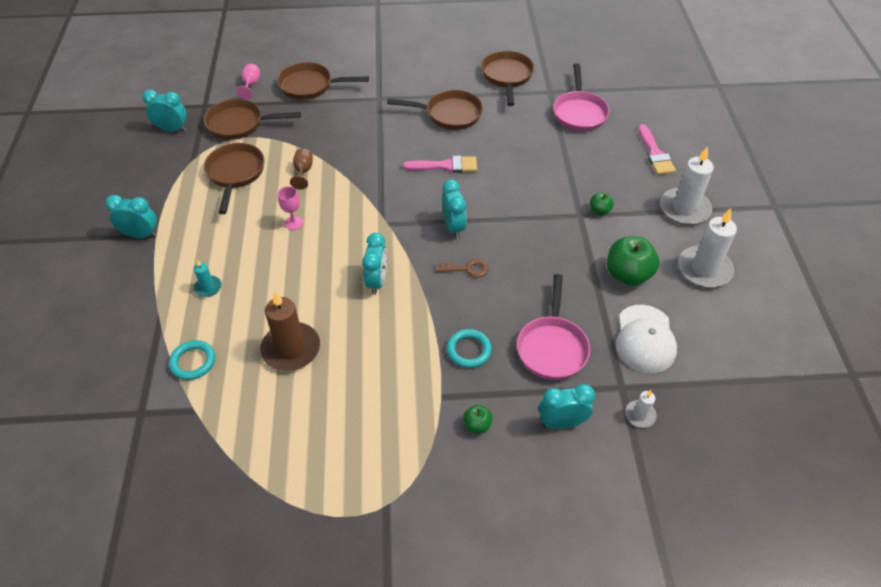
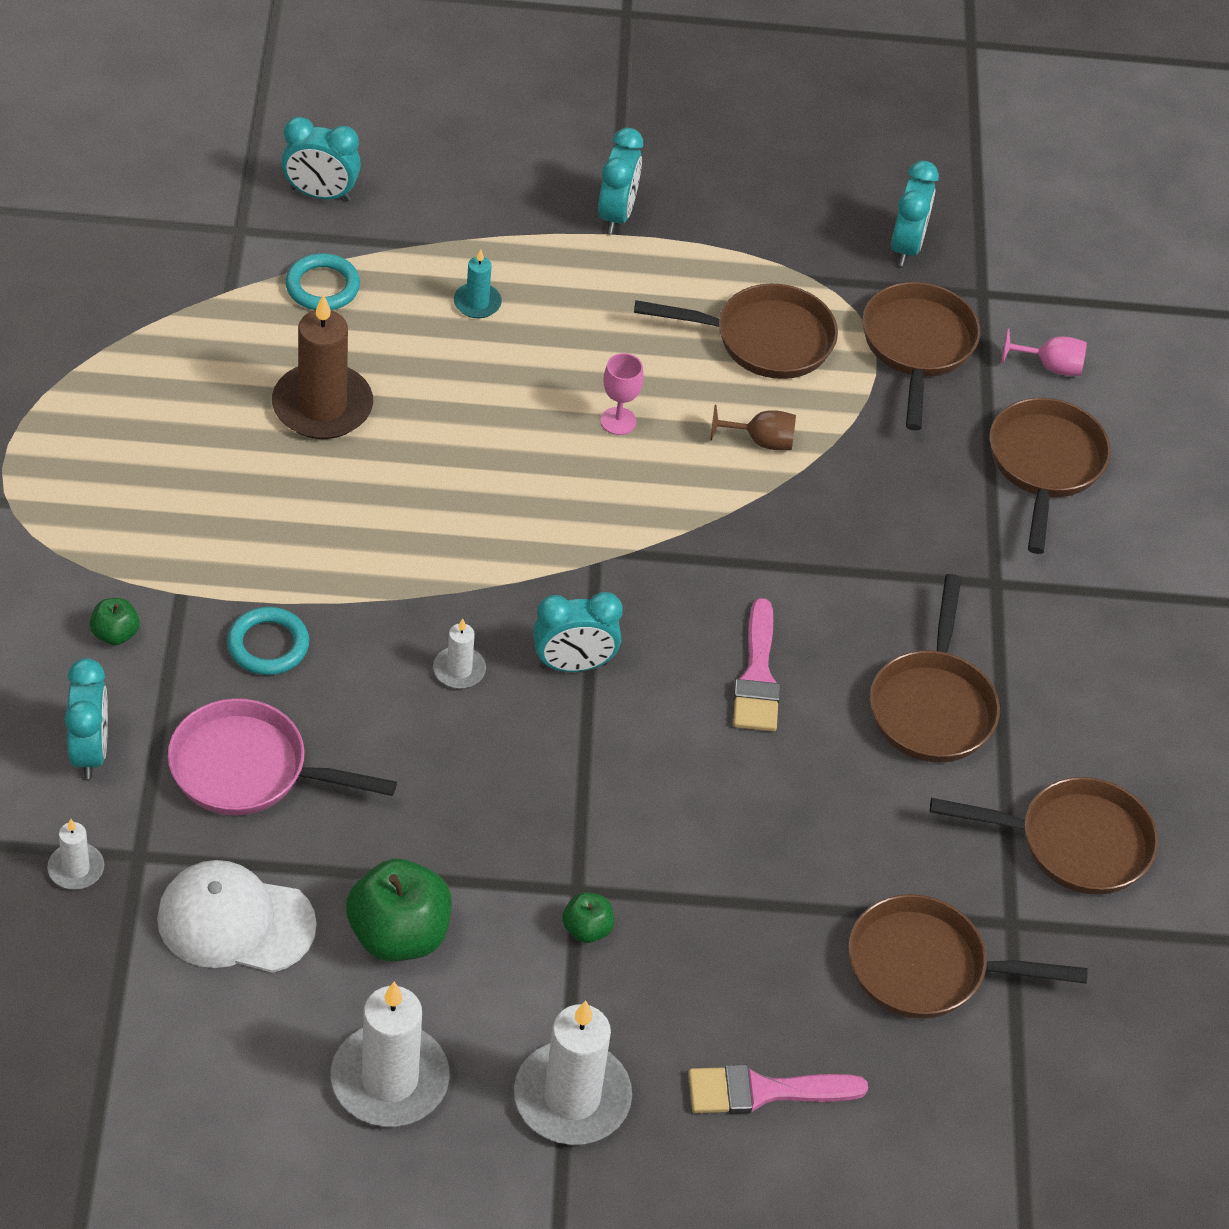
camera: 90 degrees right, 0 degrees up
(377, 281) = (451, 531): turquoise clock -> turquoise clock (320, 194)
(466, 269) = (459, 670): brown key -> white candle
(579, 113) = (926, 967): pink pan -> brown pan

